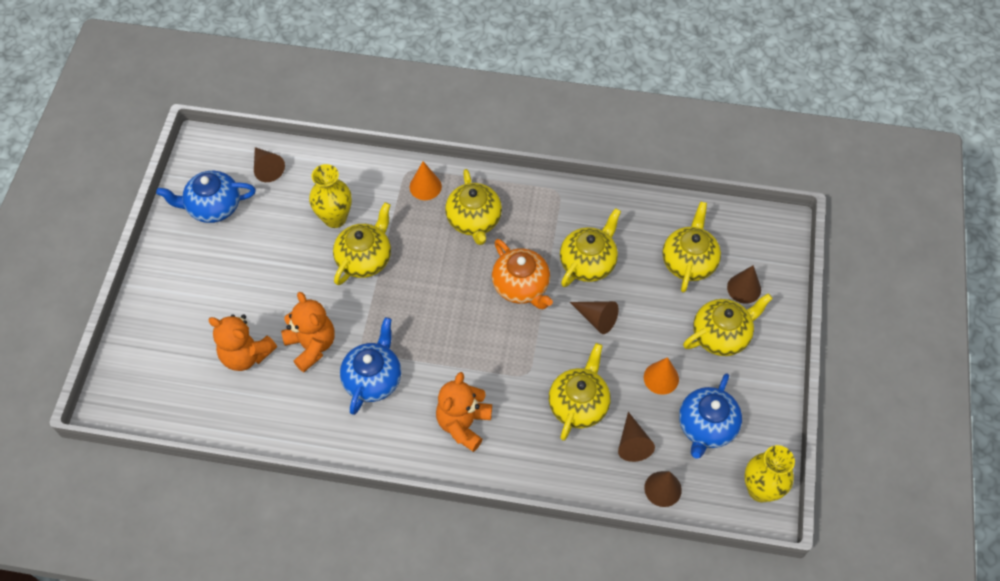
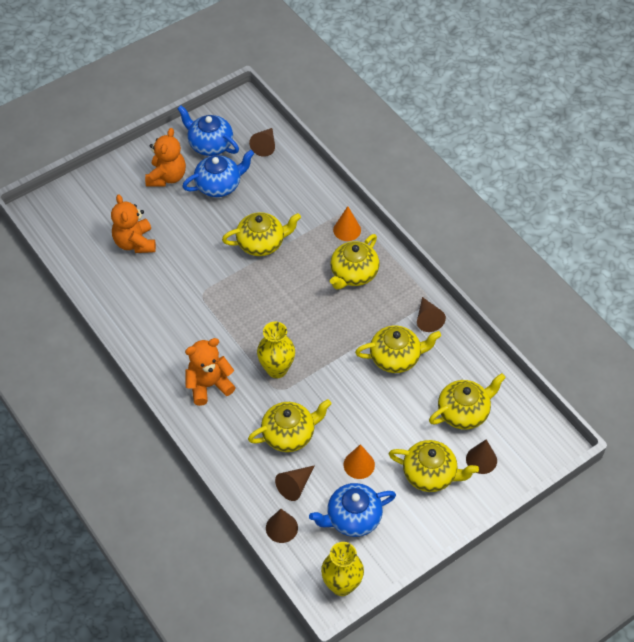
camera: 45 degrees right, 5 degrees down
(311, 345) = (175, 268): orange teddy bear -> orange teddy bear (167, 177)
(335, 218) = (271, 206): yellow vase -> yellow vase (277, 369)
(373, 378) = (188, 315): blue teapot -> blue teapot (219, 185)
(521, 286) = (336, 337): orange teapot -> none
(596, 318) = (360, 395): brown cone -> brown cone (428, 319)

